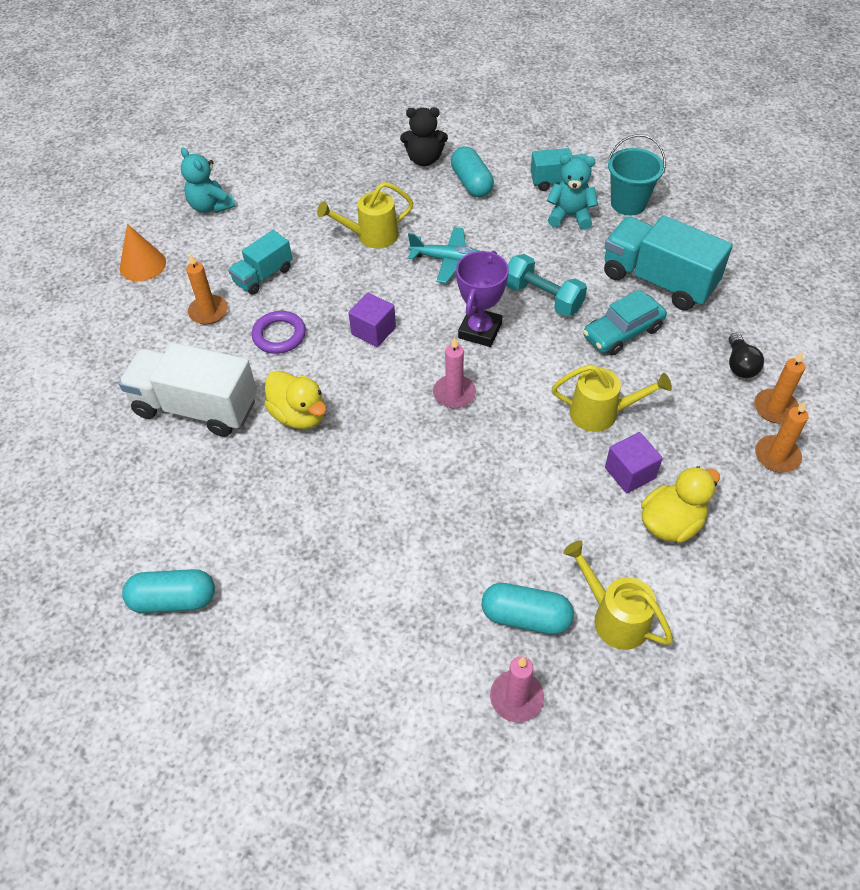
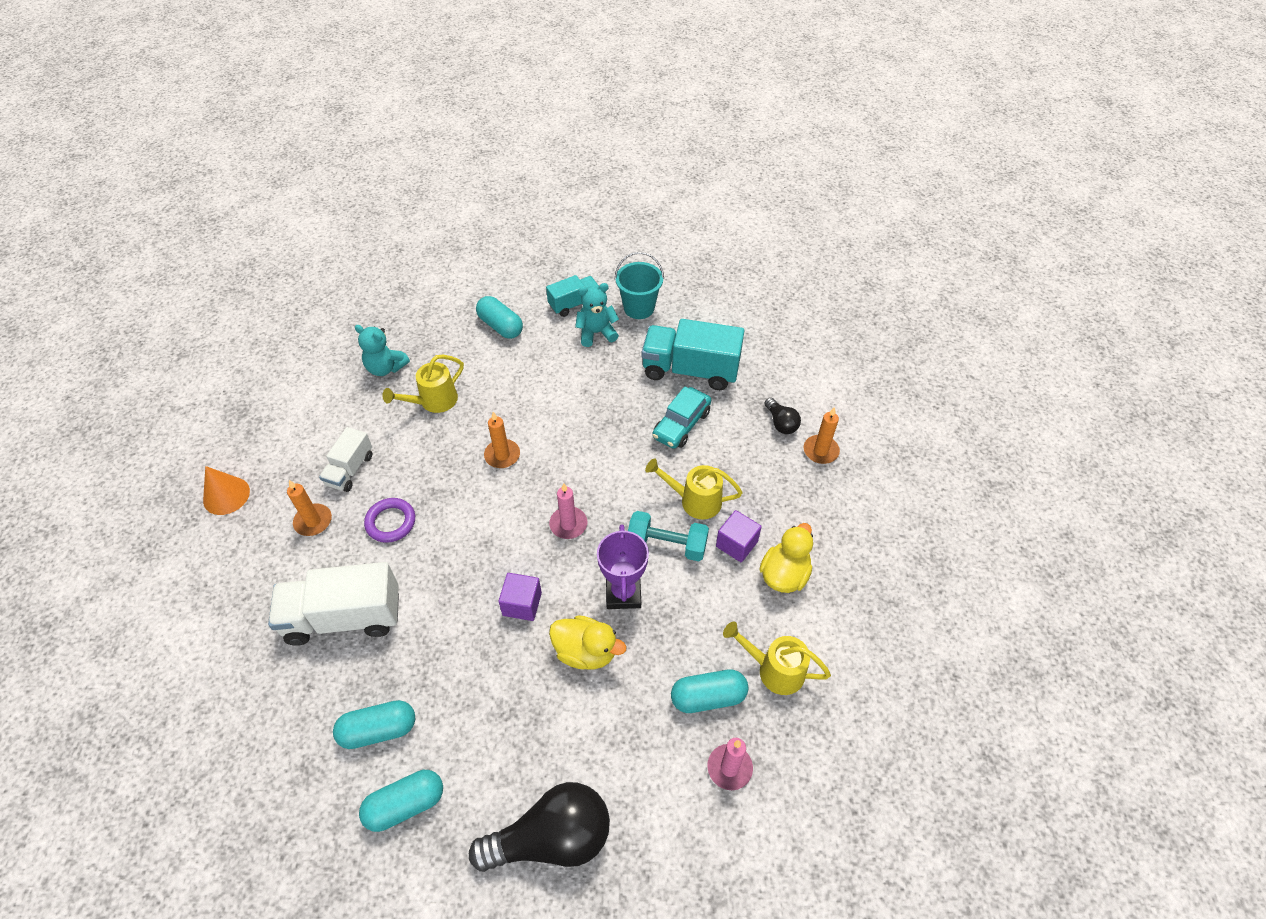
camera: 25 degrees left, 0 degrees up
(181, 521) = (378, 730): none -> turquoise capsule
(211, 206) = (268, 417): turquoise teddy bear -> turquoise teddy bear (386, 368)
(263, 275) = (350, 470): turquoise truck -> white truck
(298, 689) = (552, 838): none -> black light bulb
(299, 415) = (442, 591): yellow duck -> yellow duck (586, 652)
(373, 331) = (474, 490): purple cube -> purple cube (522, 604)
(424, 159) = (449, 315): black teddy bear -> none
(448, 260) = (511, 404): turquoise plane -> none
(480, 330) = (566, 460): purple trophy -> purple trophy (623, 593)
(543, 298) = (605, 414): turquoise dumbbell -> turquoise dumbbell (667, 545)
(602, 413) = (694, 500): yellow watering can -> yellow watering can turned 150 degrees counterclockwise
(777, 456) = (837, 490): orange candle -> orange candle (502, 455)

